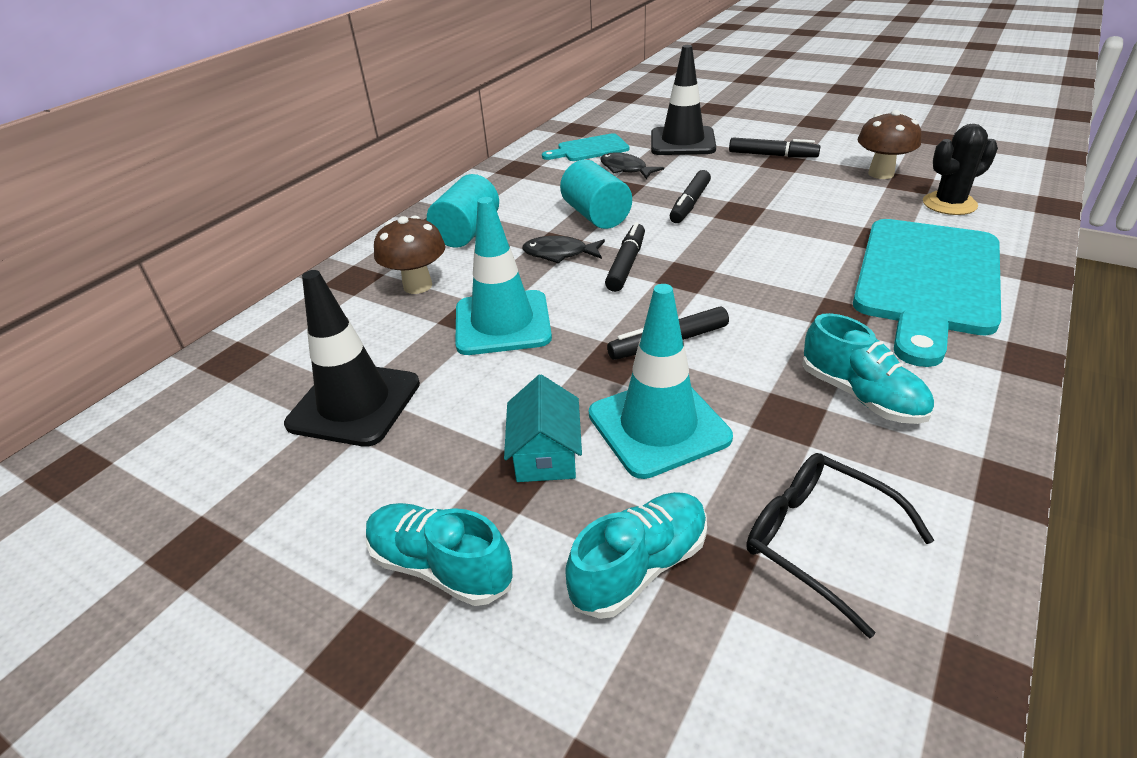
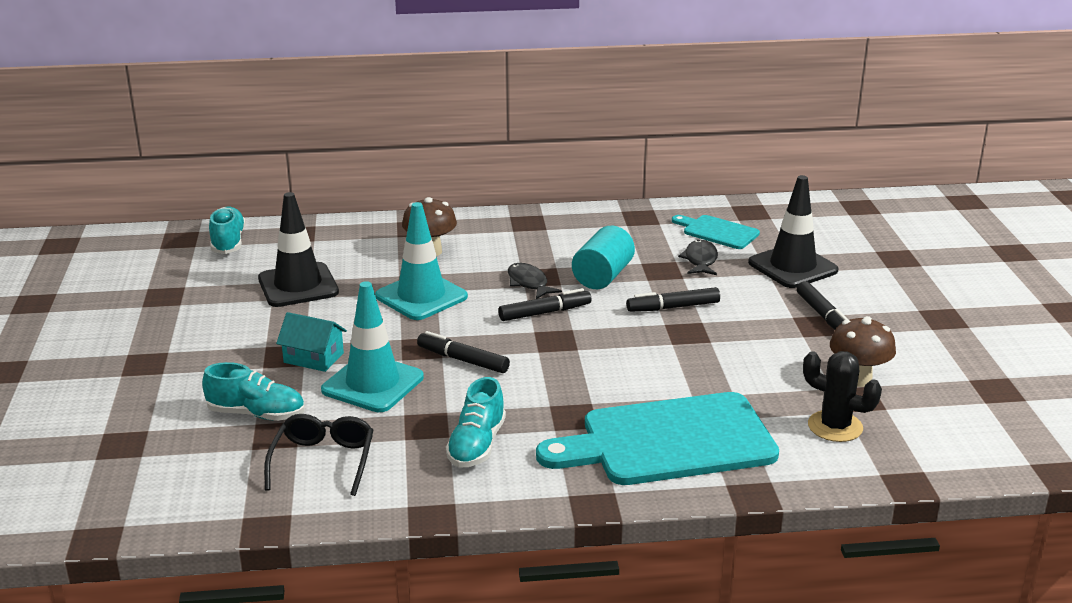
camera: 50 degrees right, 10 degrees down
(440, 566) = (209, 361): turquoise shoe -> turquoise shoe (228, 242)
(467, 232) = (516, 239): turquoise cylinder -> none
(545, 454) = (313, 358): turquoise house -> turquoise house turned 60 degrees clockwise

